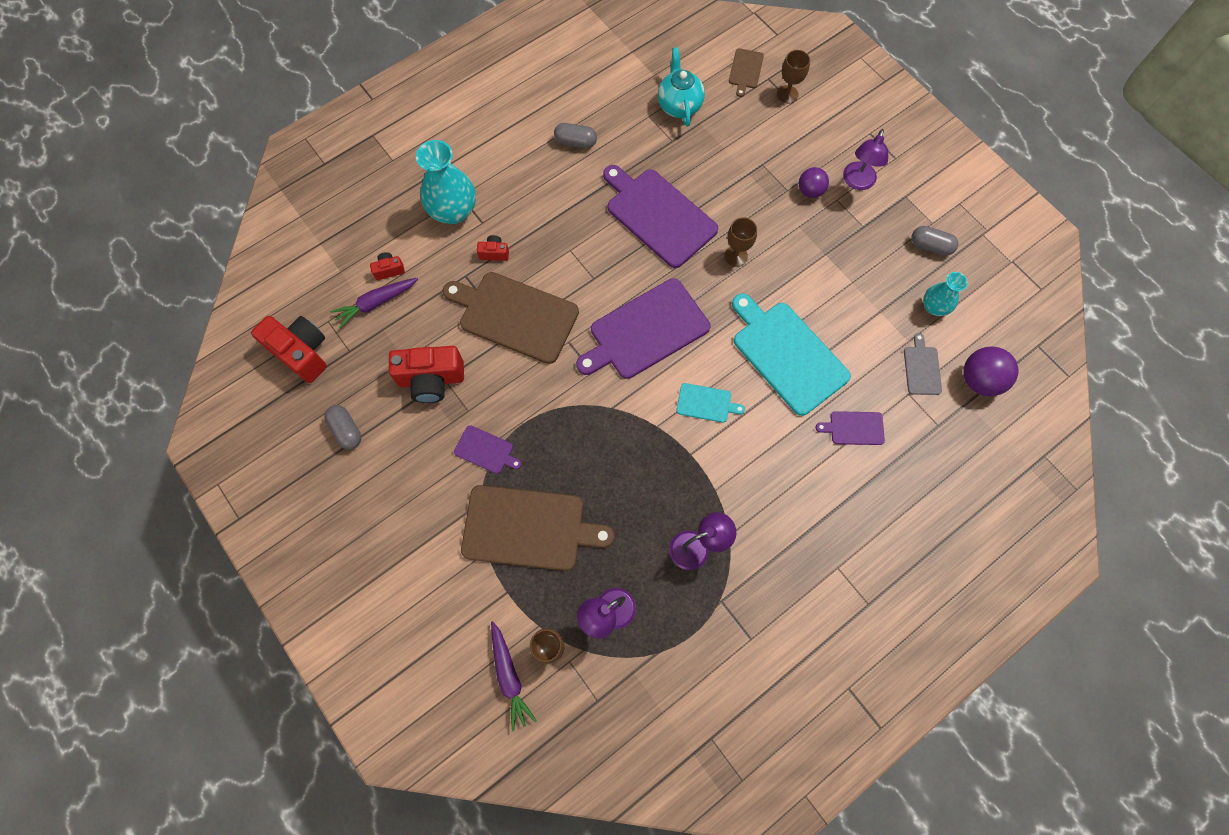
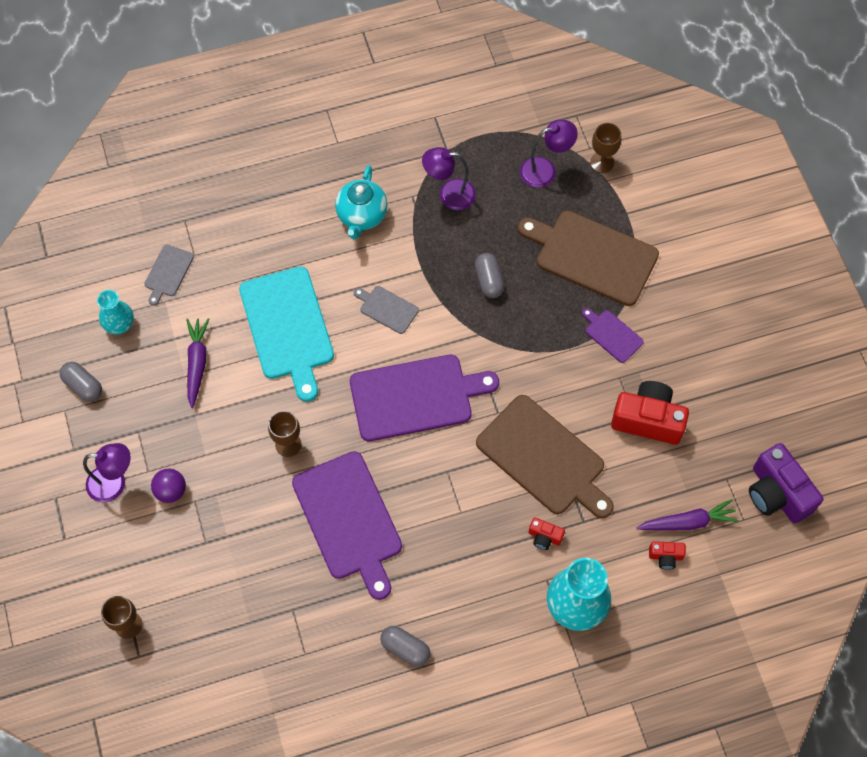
camera: 160 degrees left, 5 degrees down
(301, 352) = (777, 493): red camera -> purple camera
(346, 430) = (743, 398): grey capsule -> grey capsule (489, 280)
(509, 676) = (642, 153): purple carrot -> purple carrot (197, 363)
(679, 105) = (263, 656): turquoise teapot -> turquoise teapot (362, 216)
(706, 403) = (387, 309): turquoise cutting board -> grey cutting board
(745, 70) = (159, 678): brown cutting board -> none
(854, 428) = (261, 242): purple cutting board -> none
(857, 182) = (114, 483): purple lamp -> purple lamp turned 45 degrees clockwise
(979, 380) = (122, 245): purple ball -> none

